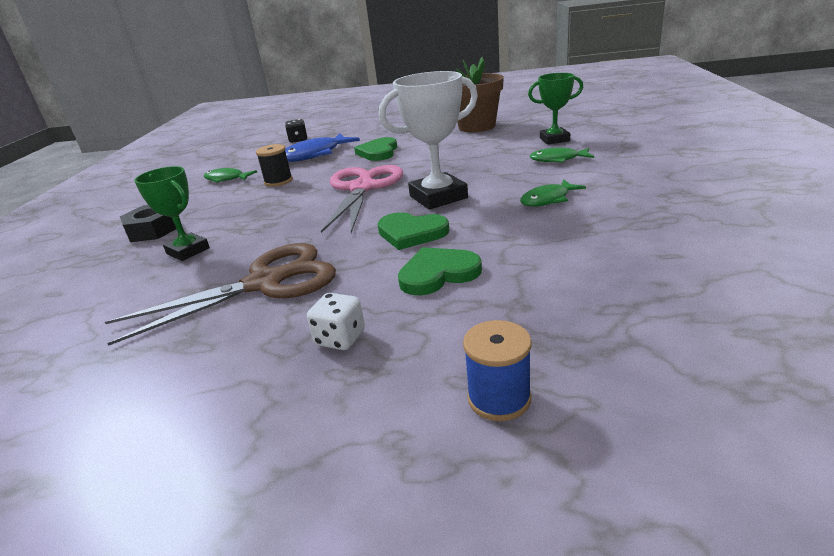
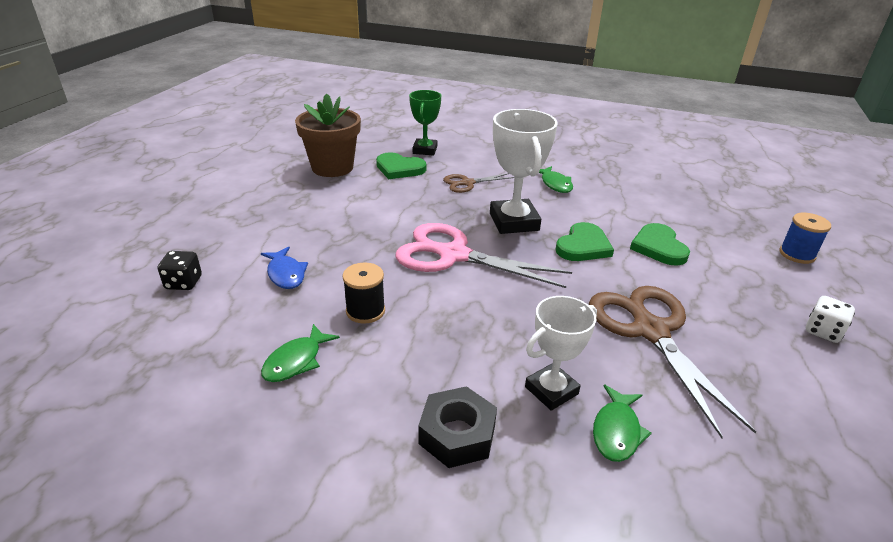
camera: 80 degrees left, 5 degrees up
(188, 251) = (551, 390): green trophy -> white trophy
(315, 155) = (286, 274): blue fish -> blue fish, size x0.61
(340, 338) = (741, 298): white dice -> white dice (823, 331)
(378, 152) = (341, 230): green heart -> green heart (399, 169)
(501, 166) = (467, 183): none -> brown scissors
(557, 159) = (475, 161): green fish -> green fish (616, 431)

